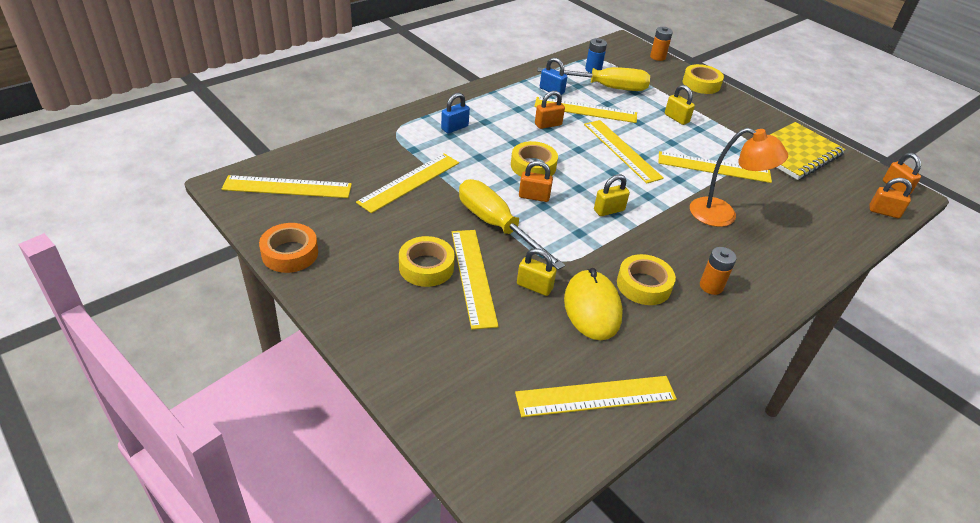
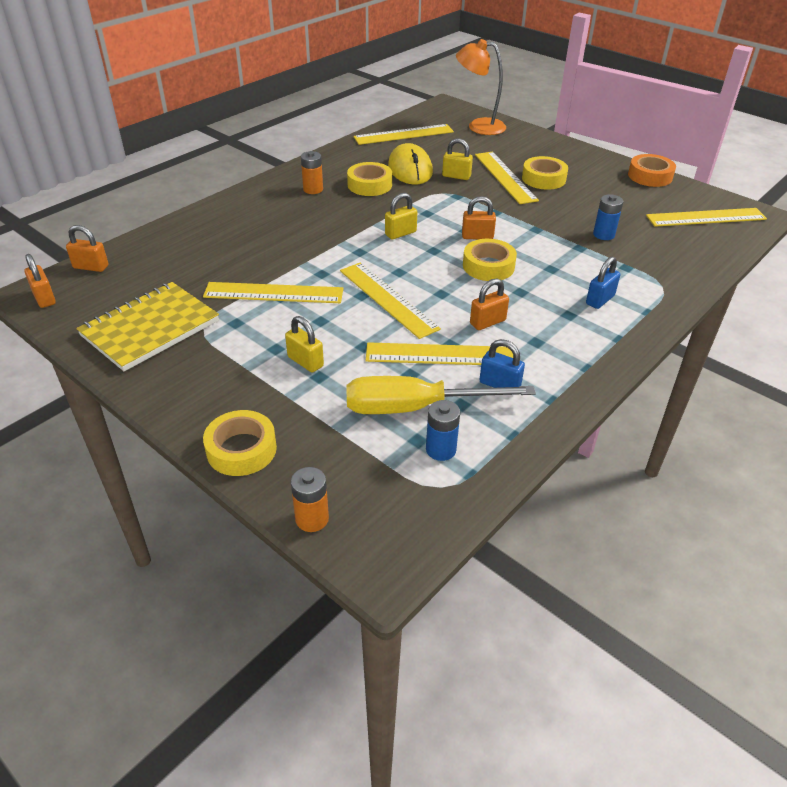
camera: 175 degrees right, 0 degrees up
(409, 182) = (603, 235): yellow ruler -> blue battery
(497, 226) = (502, 209): yellow screwdriver -> none
(723, 215) = (282, 242): orange lamp -> orange lamp (478, 126)

